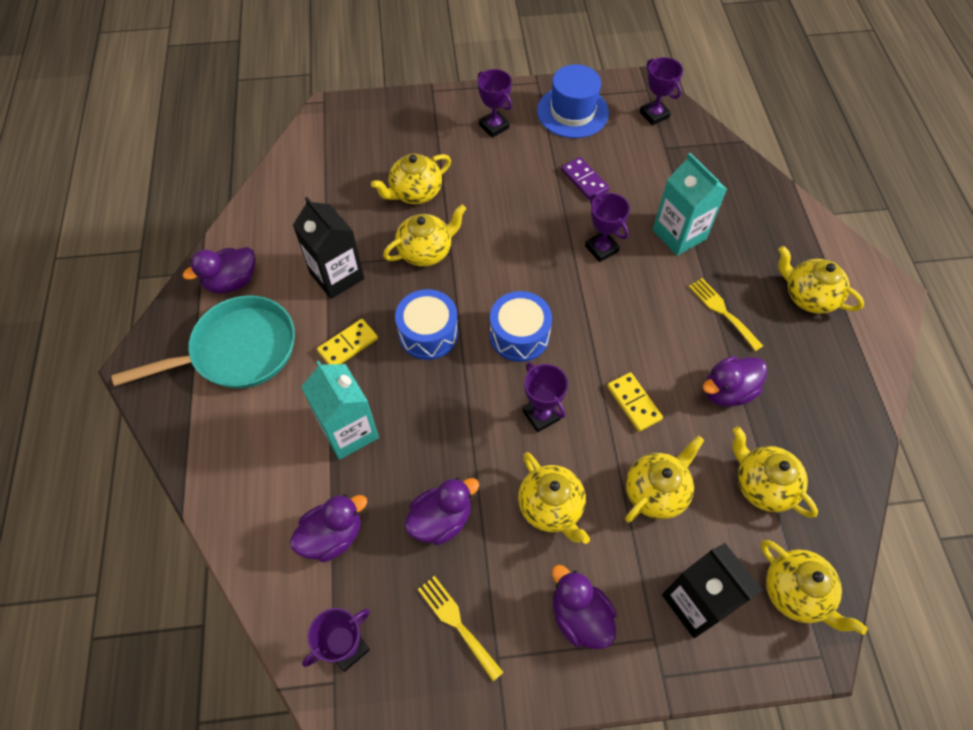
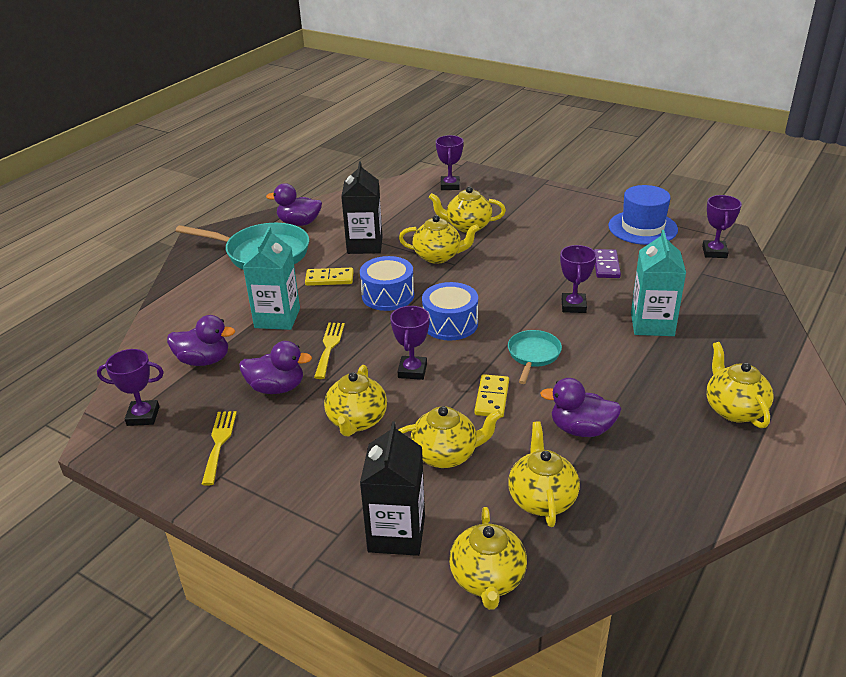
camera: 40 degrees right, 25 degrees down
(494, 126) = (568, 214): purple trophy -> purple trophy (450, 186)
(579, 616) = (301, 488): purple duck -> none
(621, 330) = (533, 355): none -> turquoise pan
(722, 311) = (636, 382): yellow fork -> yellow fork (329, 347)

